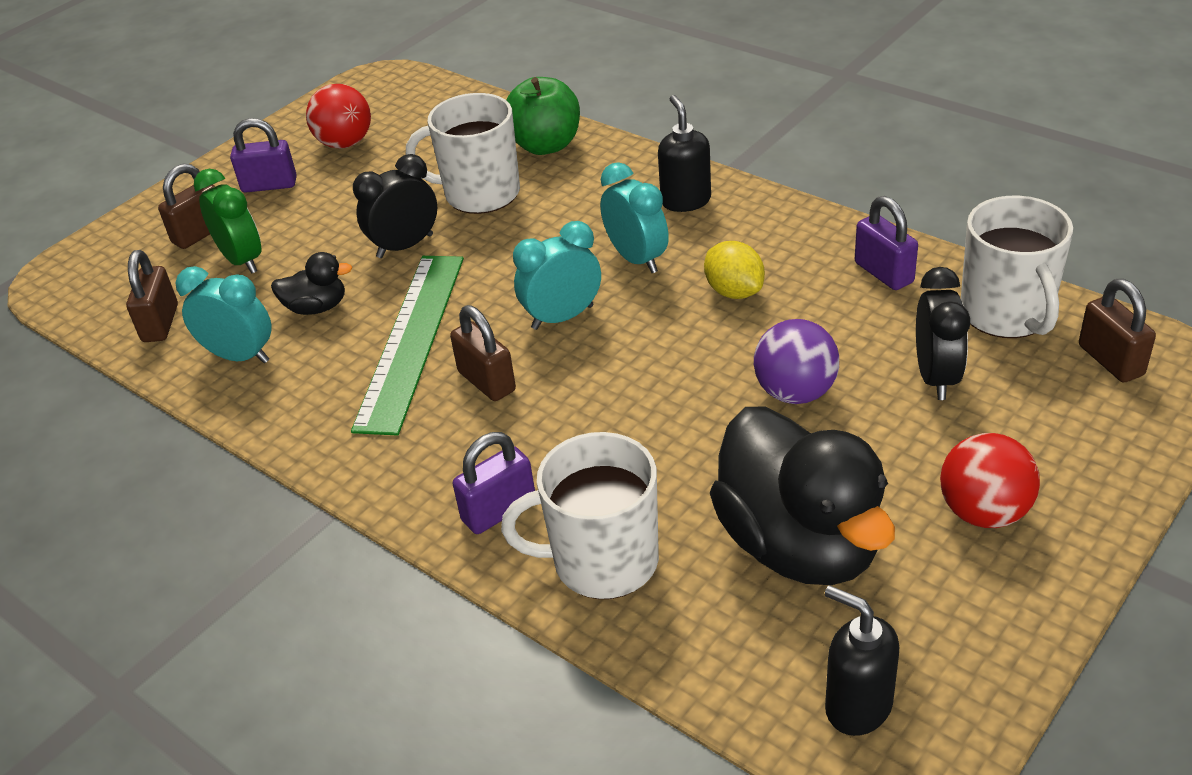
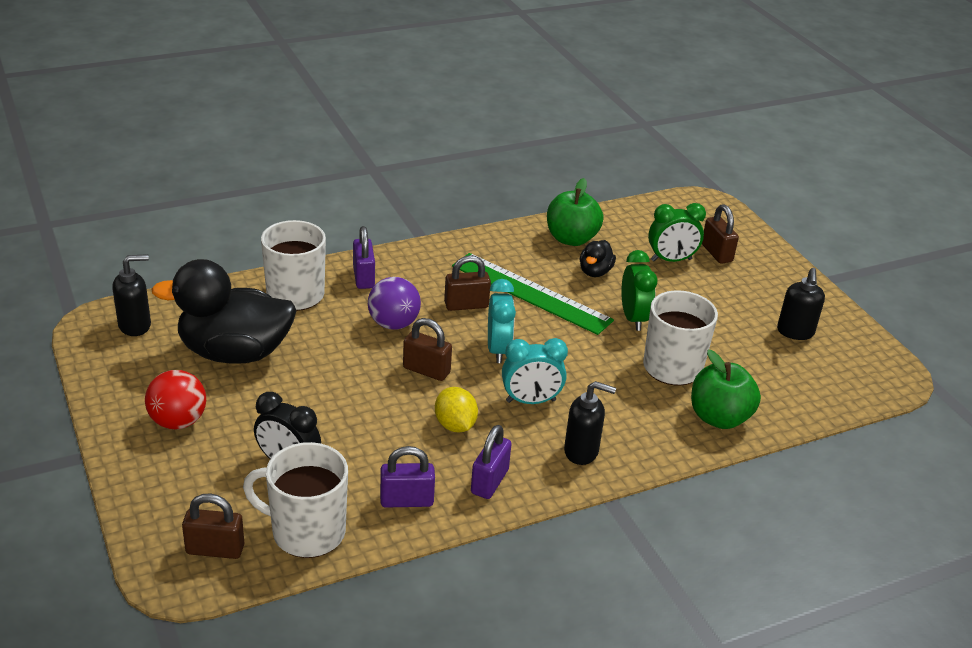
camera: 110 degrees right, 5 degrees down
(160, 323) = (628, 223): brown padlock -> brown padlock (426, 370)
(240, 356) = (571, 239): turquoise clock -> green apple
(269, 185) = (758, 289): purple padlock -> purple padlock (489, 481)
(345, 143) = (795, 332): red ball -> black soap dispenser
(405, 246) = (633, 318): black clock -> green clock
(734, 291) = (455, 425): yellow lemon -> yellow lemon turned 75 degrees clockwise
(795, 392) = (338, 404): purple ball -> purple ball (393, 324)

